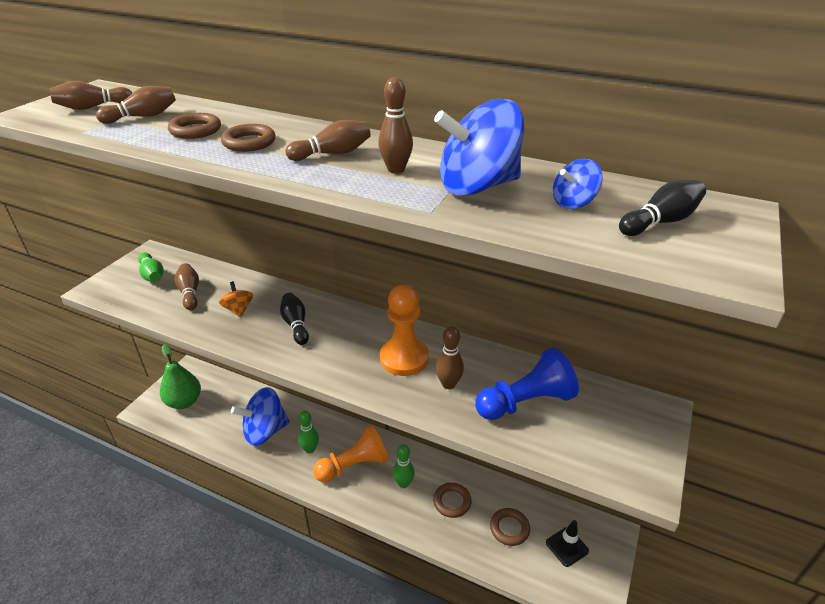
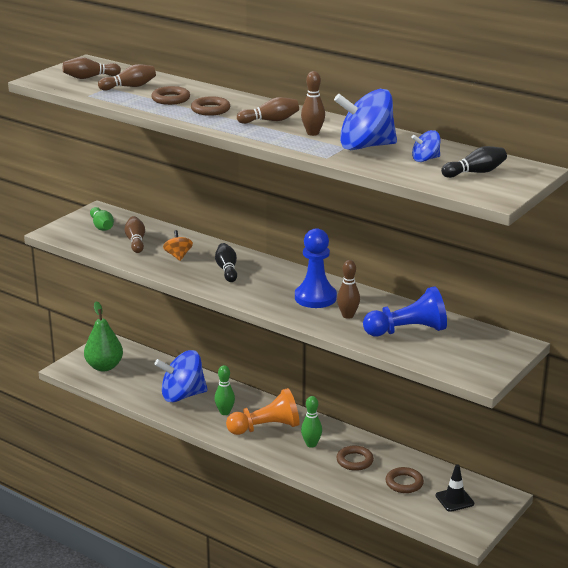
camera: 10 degrees right, 10 degrees down
(404, 358) = (315, 298): orange pawn -> blue pawn

